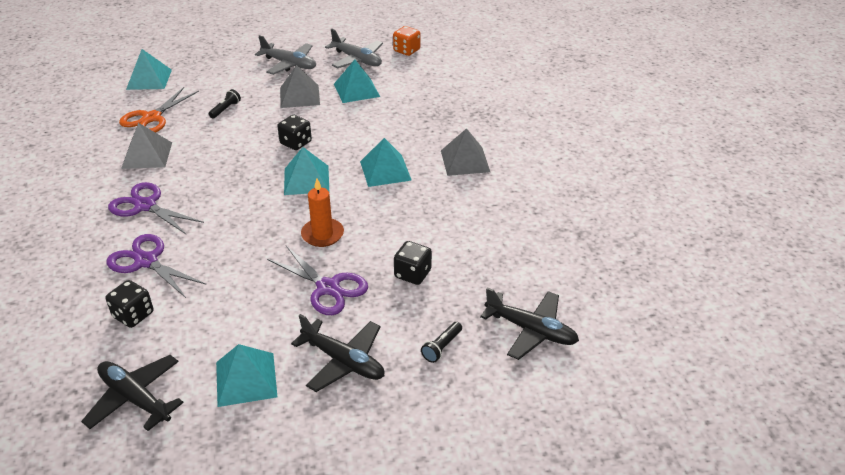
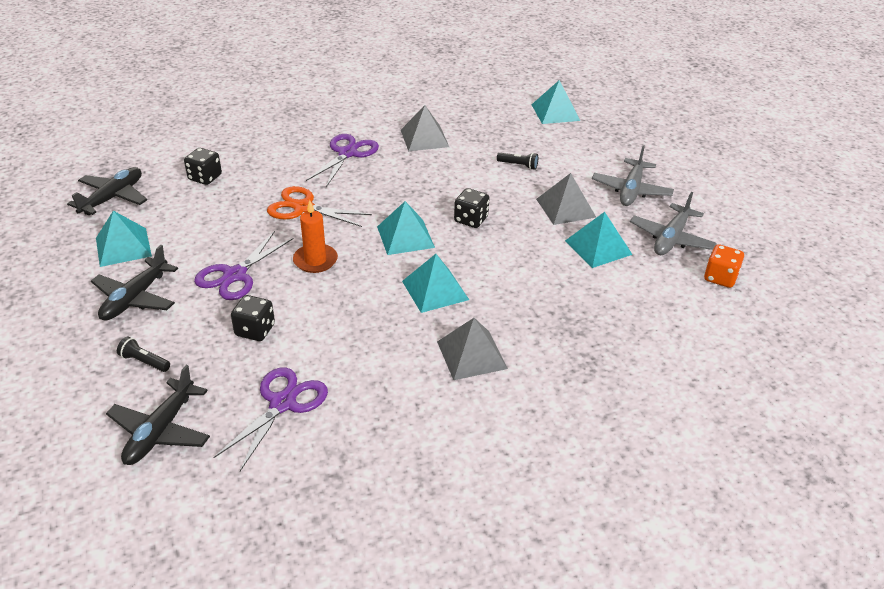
camera: 80 degrees right, 0 degrees up
(146, 261) = (271, 170): purple scissors -> purple scissors (282, 403)
(152, 118) = (487, 128): orange scissors -> orange scissors (303, 208)

